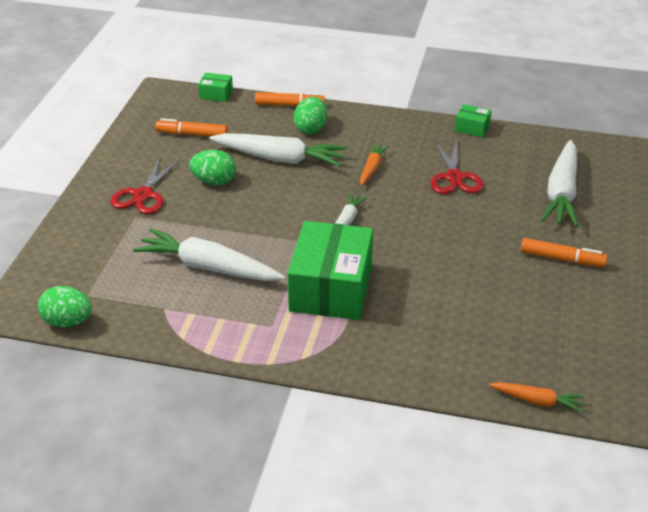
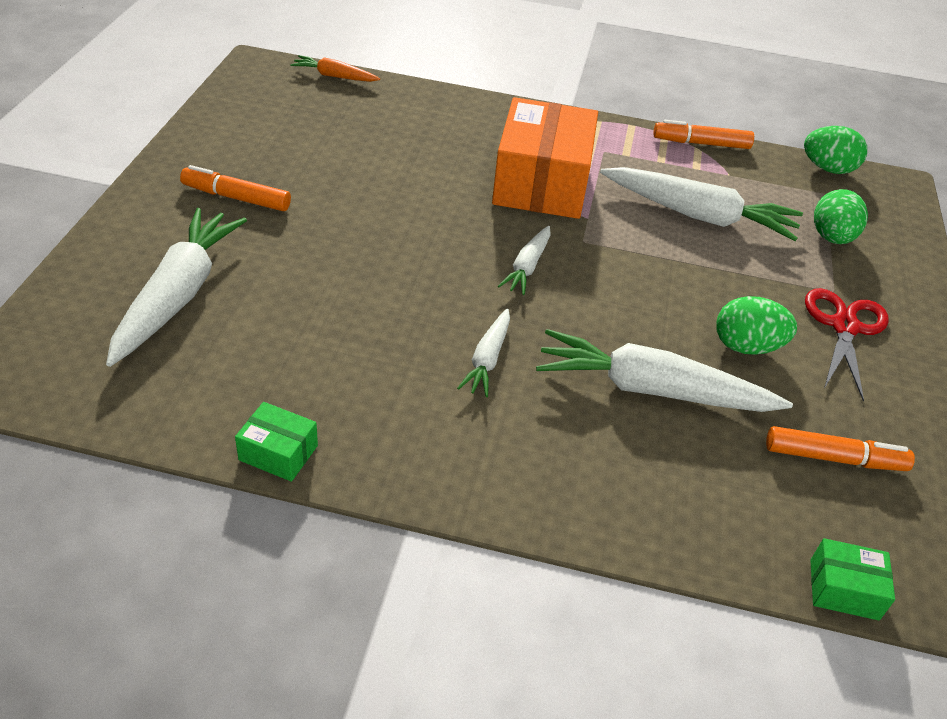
camera: 175 degrees right, 5 degrees up
(289, 105) = (666, 541): orange marker -> orange marker (701, 143)
(311, 129) = (608, 465): green egg -> green egg (831, 238)
(331, 288) = (541, 183): green box -> orange box
(372, 168) = (487, 359): orange carrot -> white carrot
(454, 177) = (347, 334): red scissors -> none

